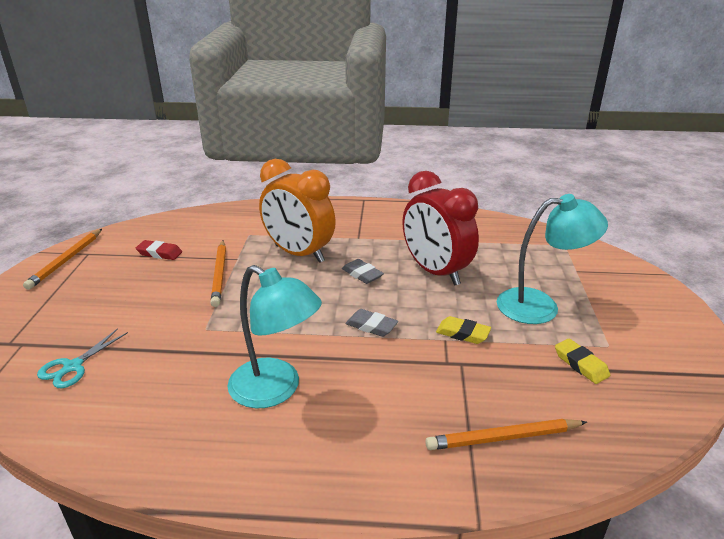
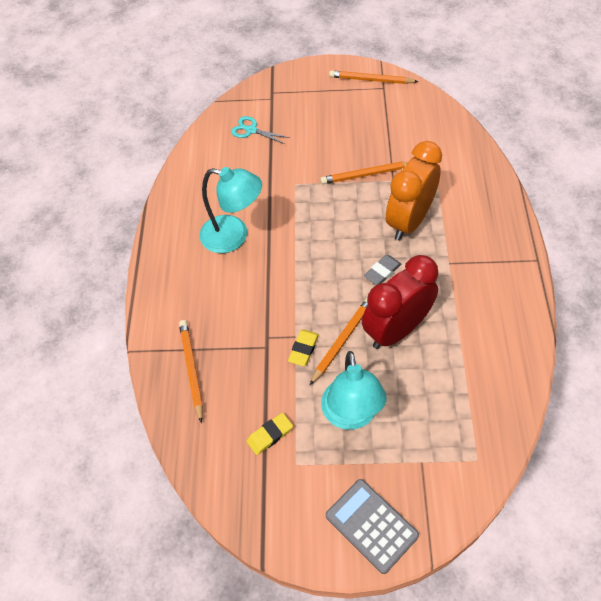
camera: 90 degrees right, 25 degrees up
(159, 253) = (391, 129): red eraser -> none
(276, 390) = (234, 236): turquoise lamp -> turquoise lamp turned 105 degrees counterclockwise
(371, 326) = (307, 284): grey eraser -> none
(449, 306) = (342, 340): none -> orange pencil
(651, 302) = (371, 525): none -> grey calculator

